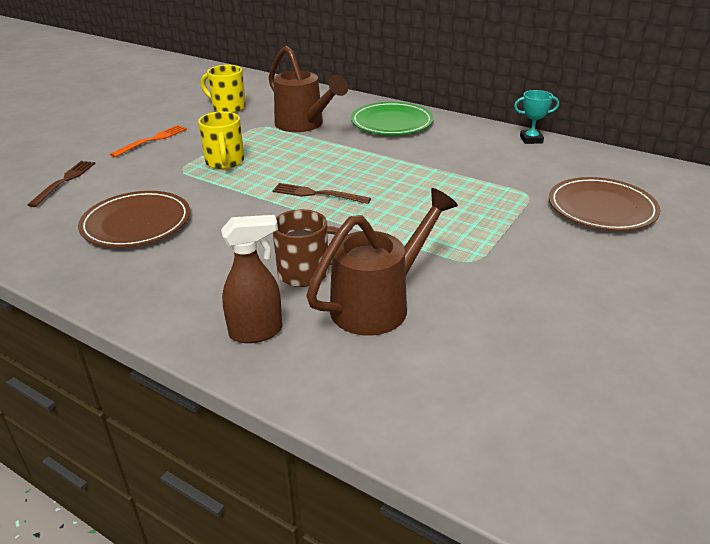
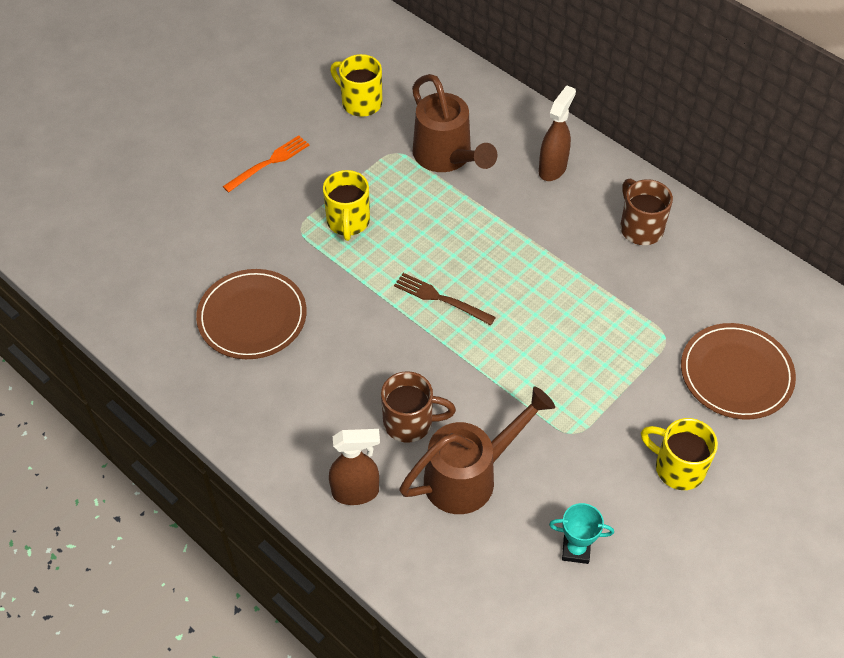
camera: 10 degrees right, 20 degrees up
(64, 181) = (176, 230): brown fork -> none
(391, 122) = (552, 168): green plate -> brown spray bottle
(475, 142) = (640, 228): none -> brown mug
(531, 139) = (708, 232): turquoise trophy -> turquoise trophy (576, 550)
(585, 272) = (677, 468): none -> yellow mug

